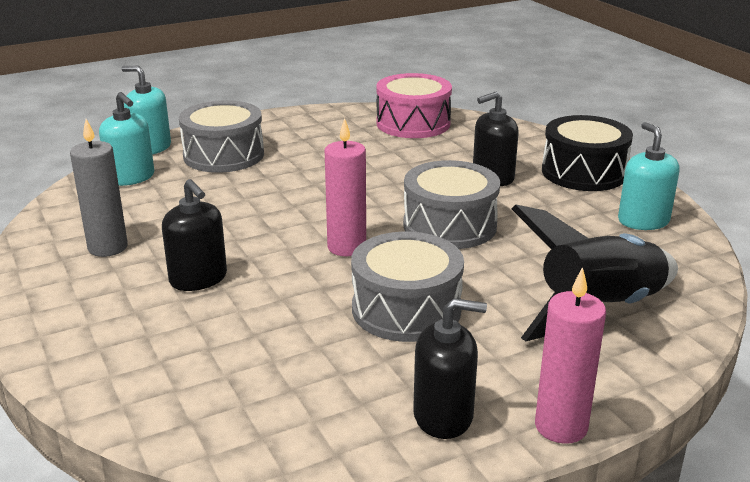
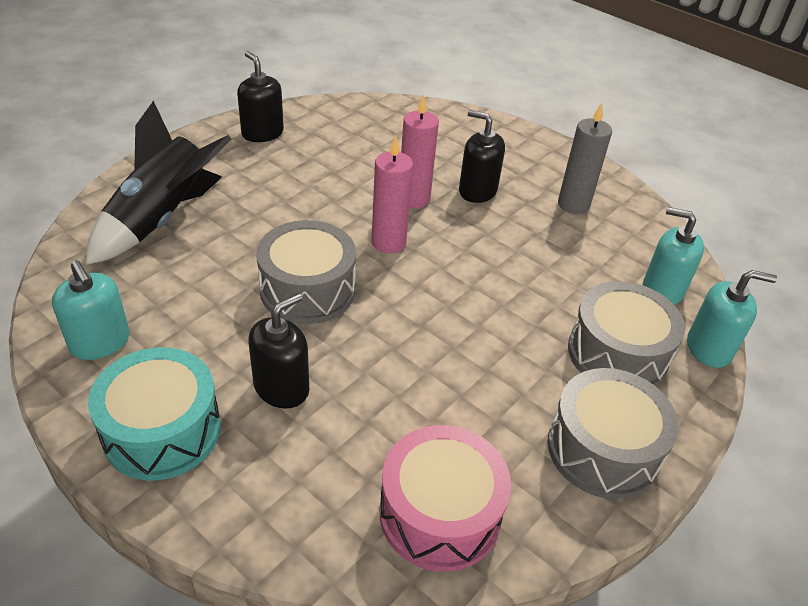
camera: 155 degrees right, 15 degrees up
(406, 309) = (311, 194): grey drum -> grey drum (603, 449)
(443, 416) = (262, 133): black soap dispenser -> black soap dispenser turned 75 degrees clockwise
(561, 426) = (193, 138): pink candle -> pink candle (414, 198)
(583, 172) = (162, 431): black drum -> turquoise drum

